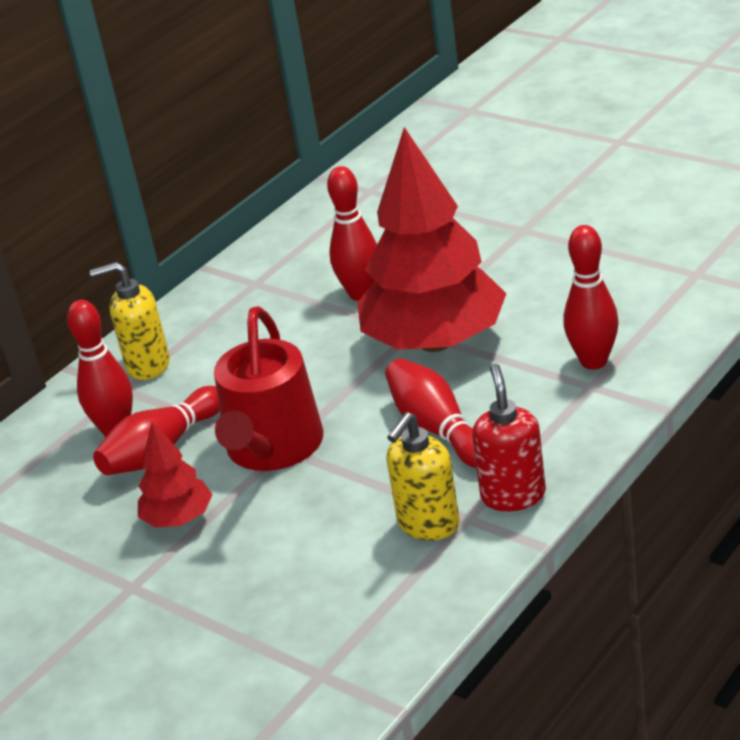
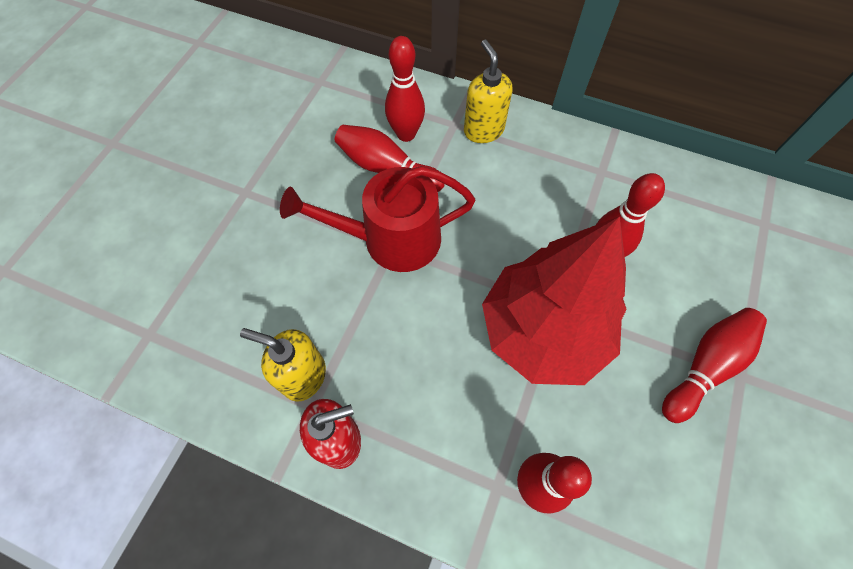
camera: 70 degrees right, 30 degrees up
(178, 519) = (312, 200): red tree -> none
(438, 429) = (424, 359): red bowling pin -> red bowling pin (705, 366)

